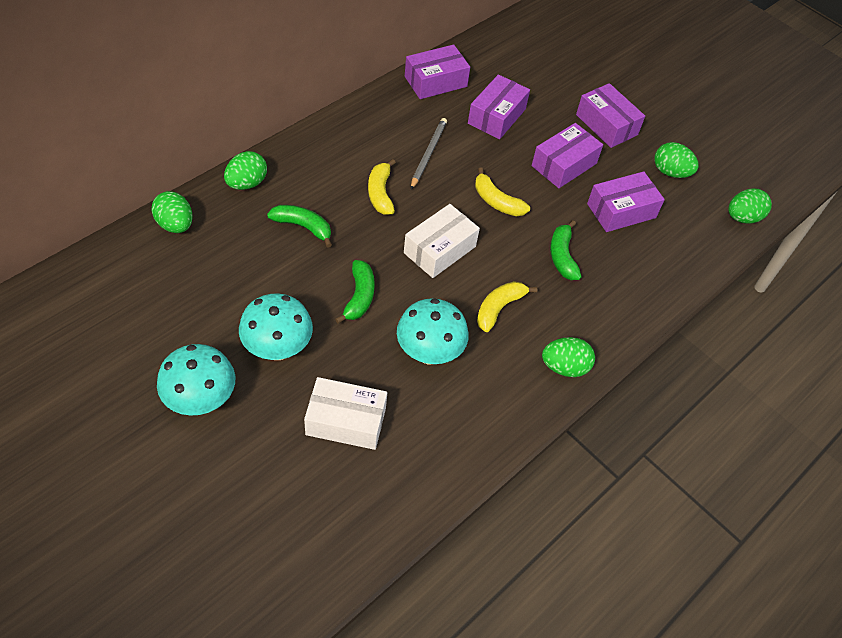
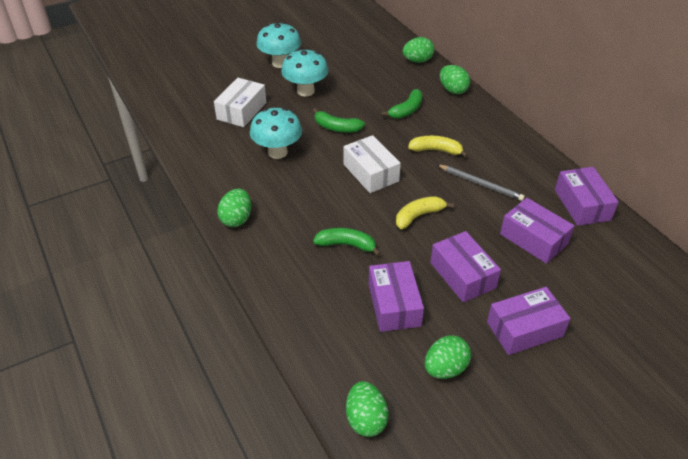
camera: 110 degrees right, 10 degrees down
(499, 308) = (304, 194): yellow banana -> none

